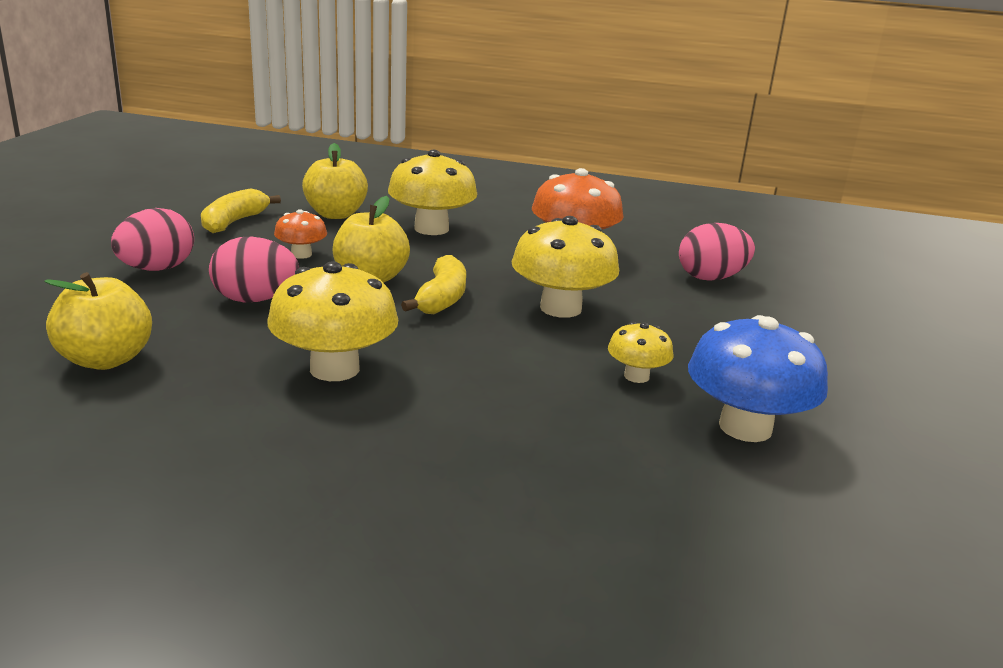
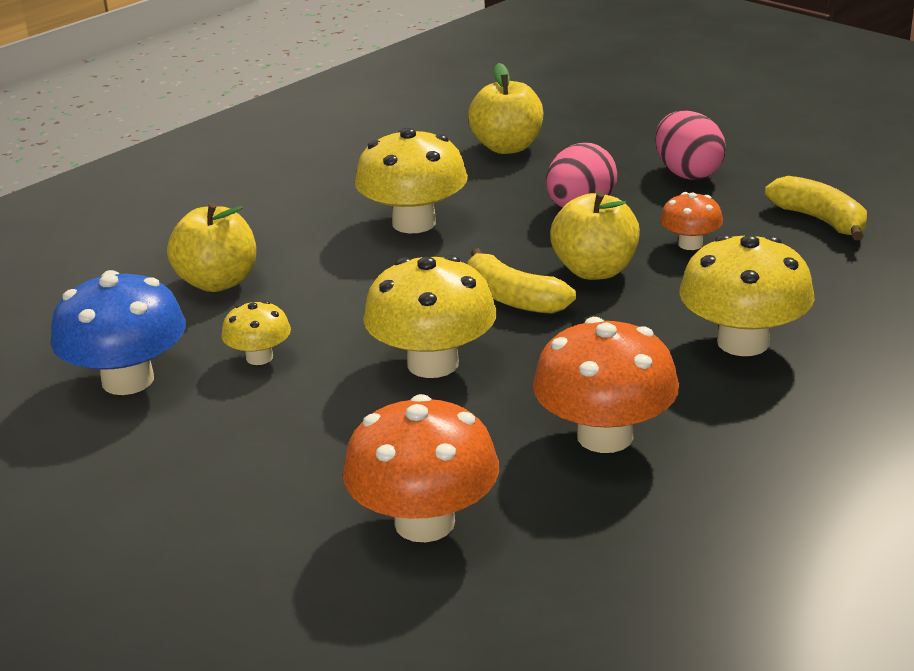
camera: 125 degrees right, 5 degrees up
(335, 214) = (830, 285): yellow apple -> yellow apple (218, 282)
(711, 278) = (424, 522): pink egg -> orange mushroom

